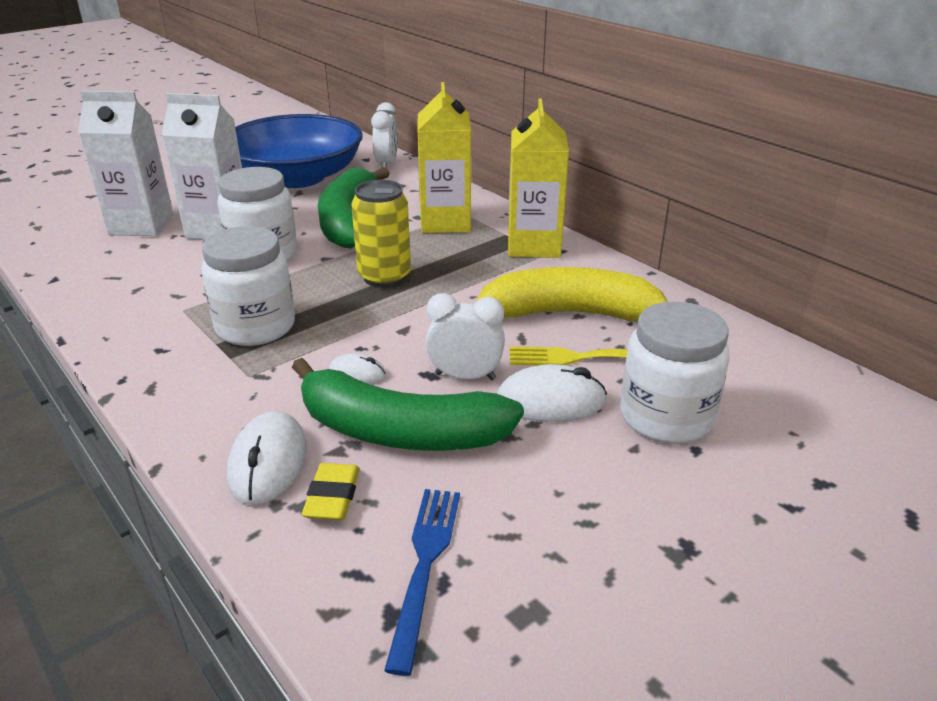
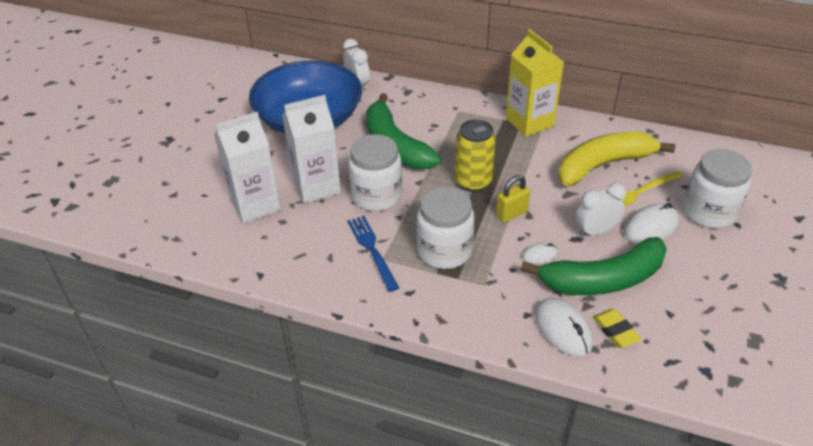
camera: 30 degrees left, 10 degrees up
(384, 321) = (511, 214): none -> yellow padlock
(425, 564) = (692, 341): blue fork -> blue fork (371, 249)
(445, 222) = (457, 123): yellow carton -> none

